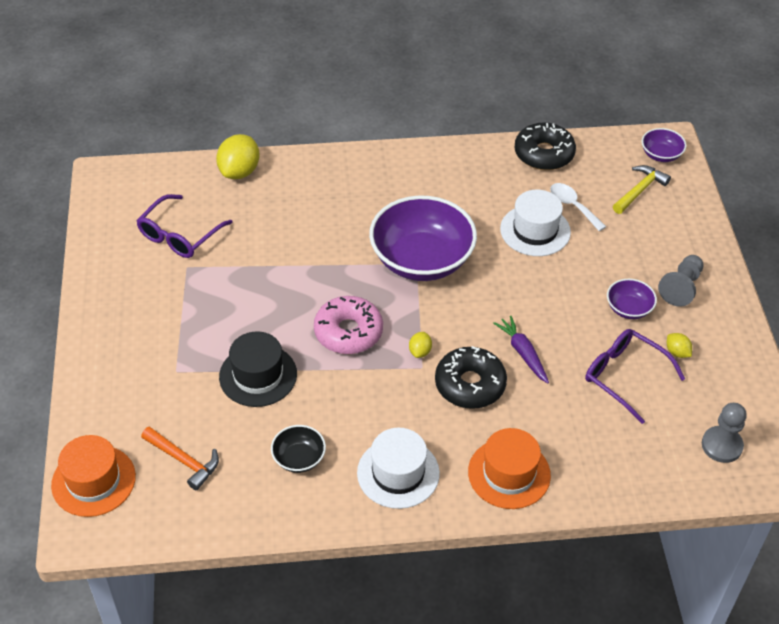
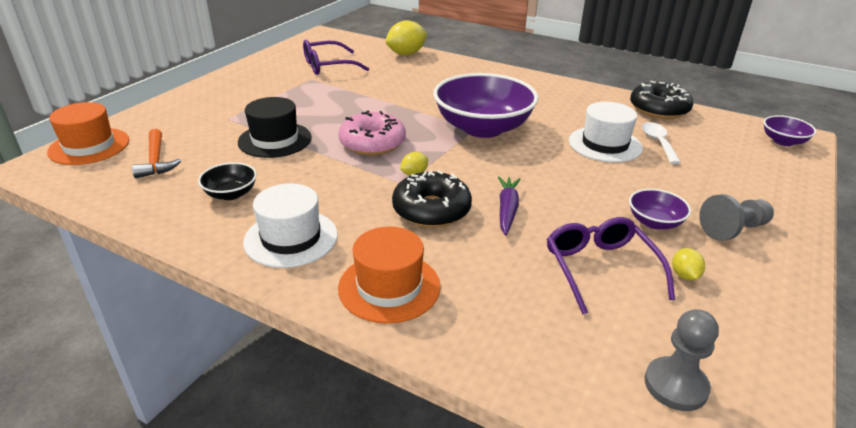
camera: 35 degrees right, 15 degrees down
(639, 190) = (740, 154): yellow hammer -> none

